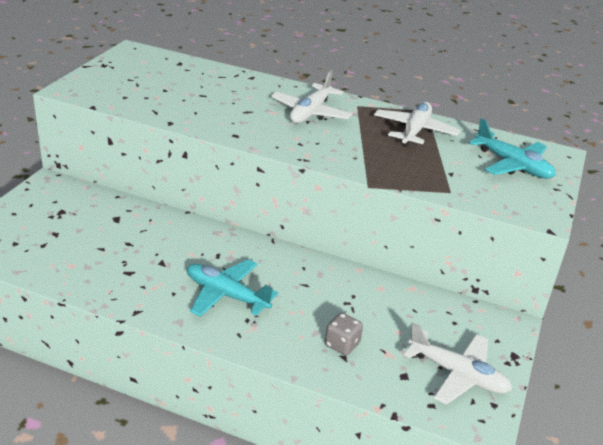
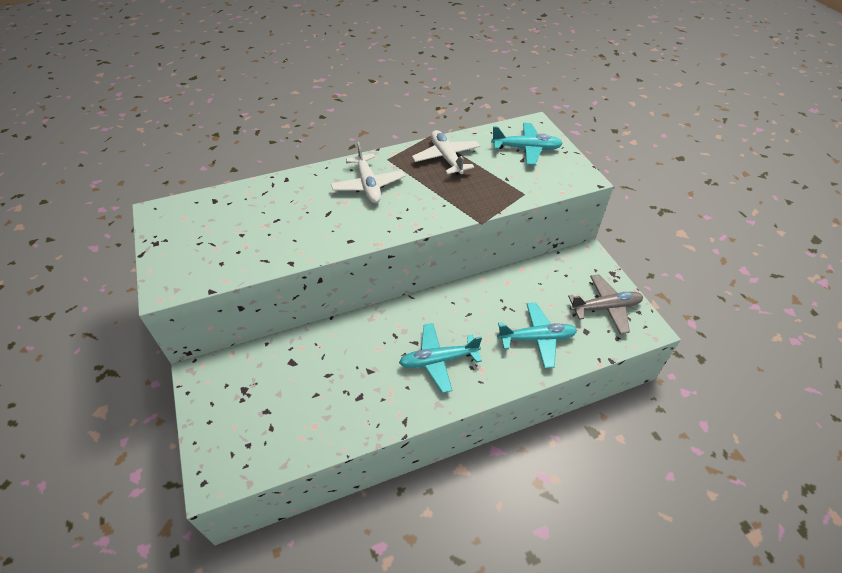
camera: 40 degrees left, 15 degrees up
(342, 345) = (537, 339): grey dice -> turquoise plane
(457, 374) = (605, 308): white plane -> grey plane

